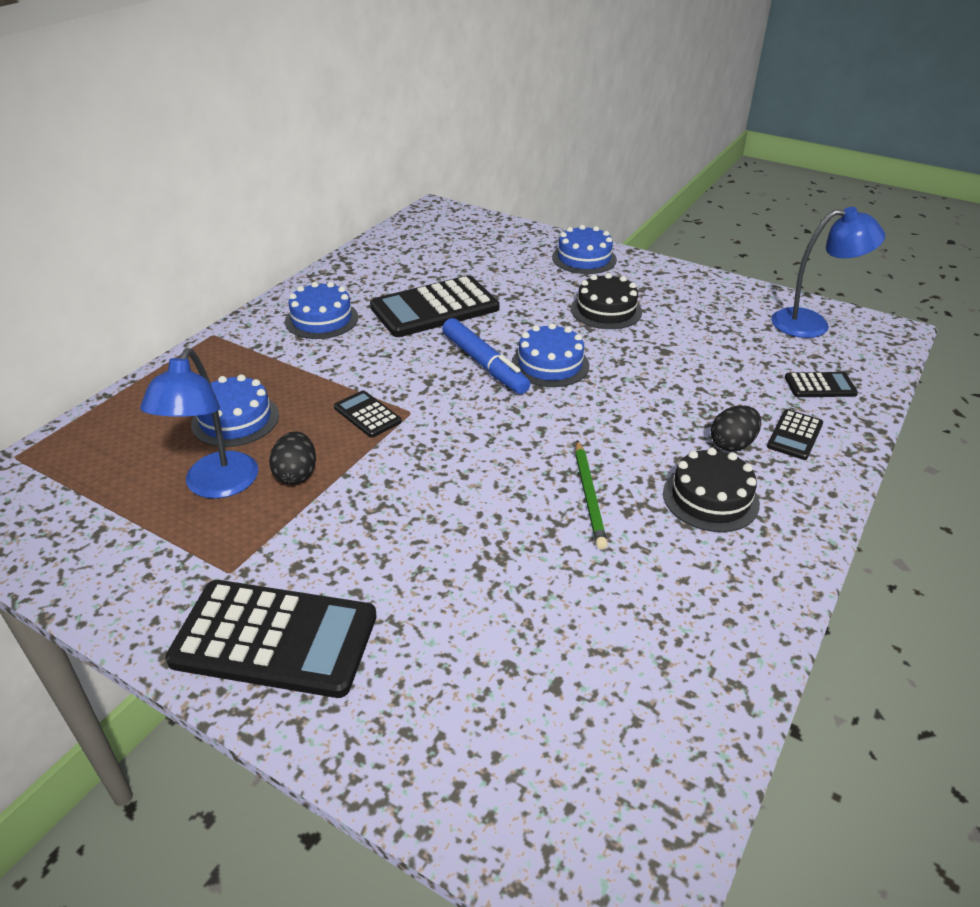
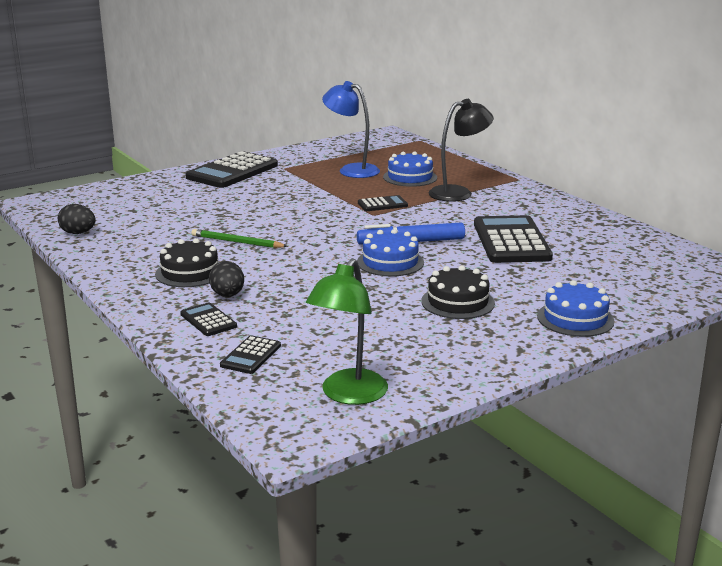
camera: 115 degrees right, 15 degrees down
(289, 367) = (458, 193): none -> black lamp
(296, 474) = (342, 184): black egg -> black egg (78, 233)
(321, 319) = (519, 206): blue cake -> none
(812, 324) = (348, 395): blue lamp -> green lamp

